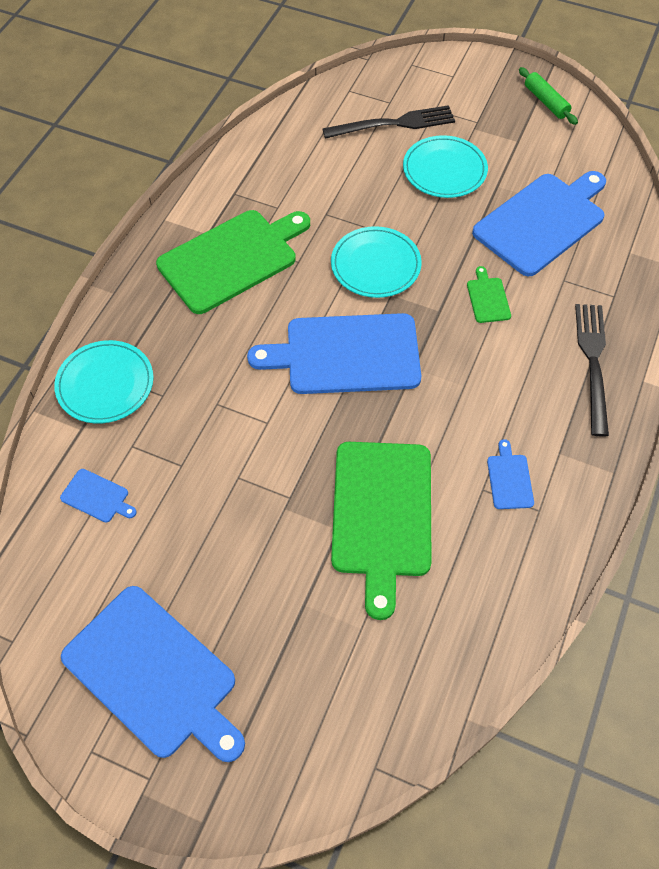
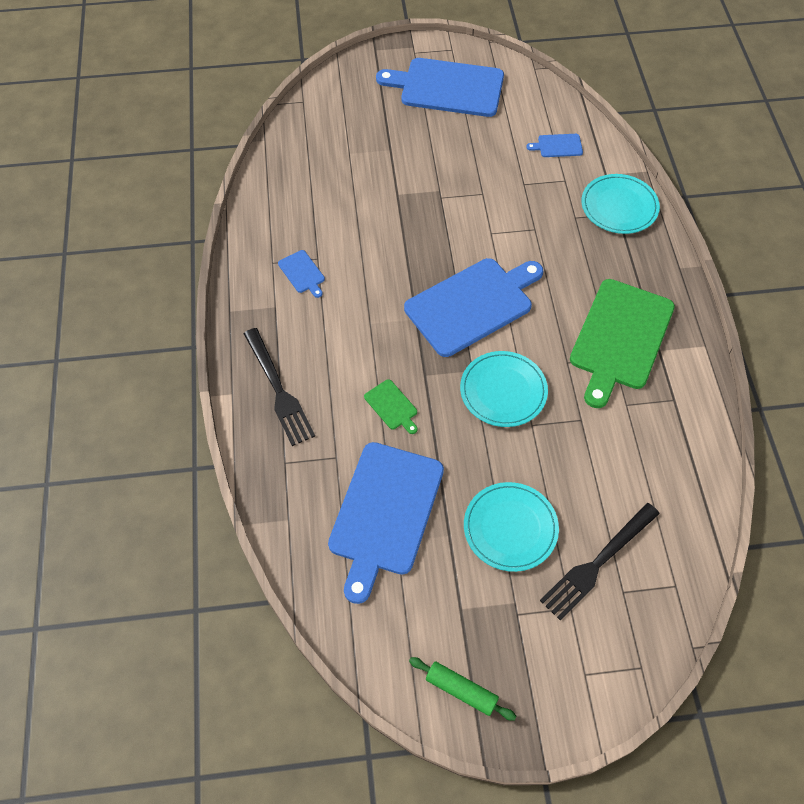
camera: 150 degrees right, 0 degrees up
(382, 515) = (375, 214): green cutting board -> none

